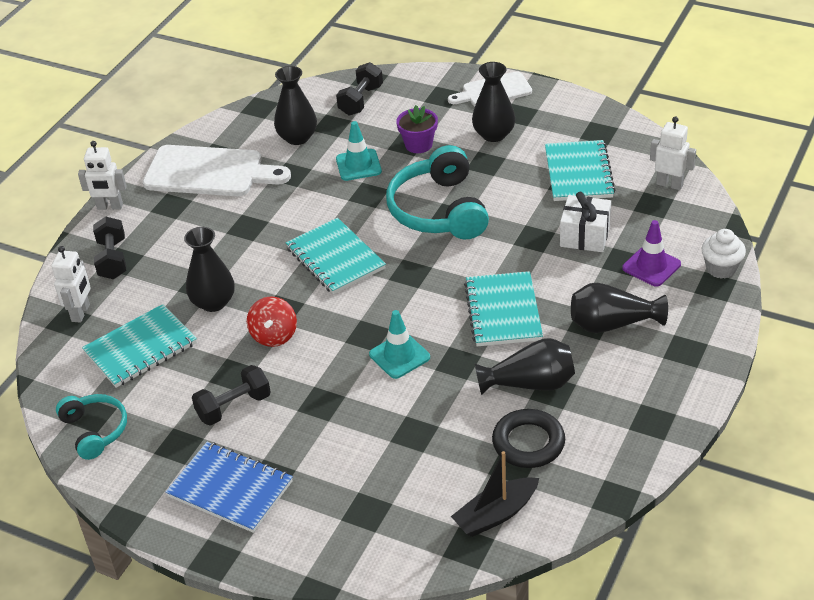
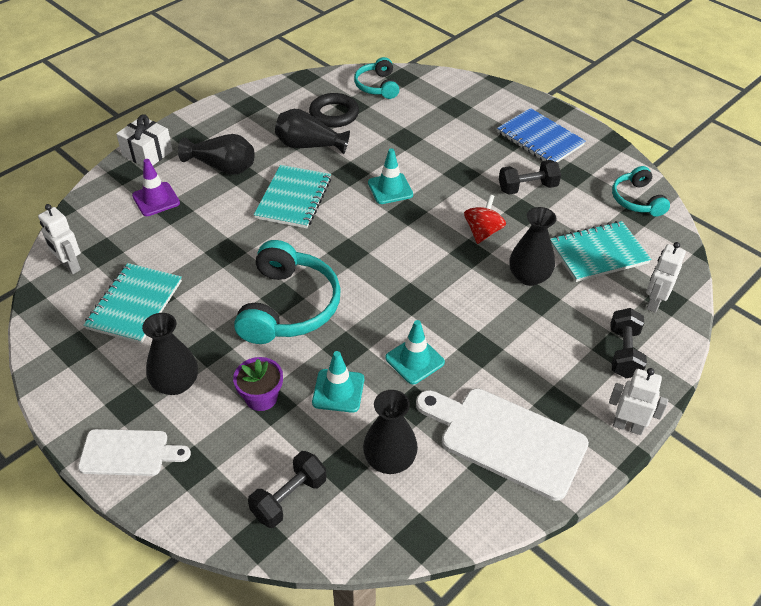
camera: 165 degrees left, 5 degrees up
(303, 202) = (414, 360): none -> turquoise traffic cone
(335, 258) = (406, 286): turquoise notebook -> none
(495, 515) = (377, 86): black boat -> turquoise headphones
(585, 236) = (183, 240): white gift -> white gift (147, 153)
(721, 268) = (108, 182): white cupcake -> none

